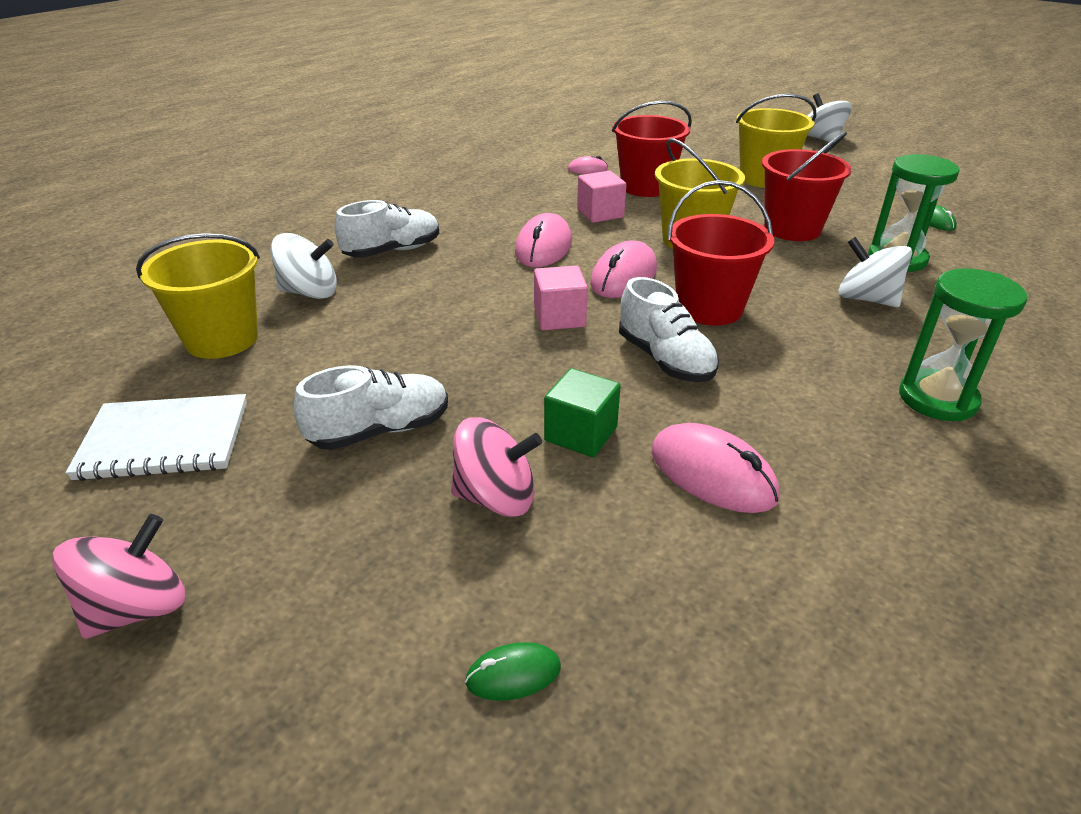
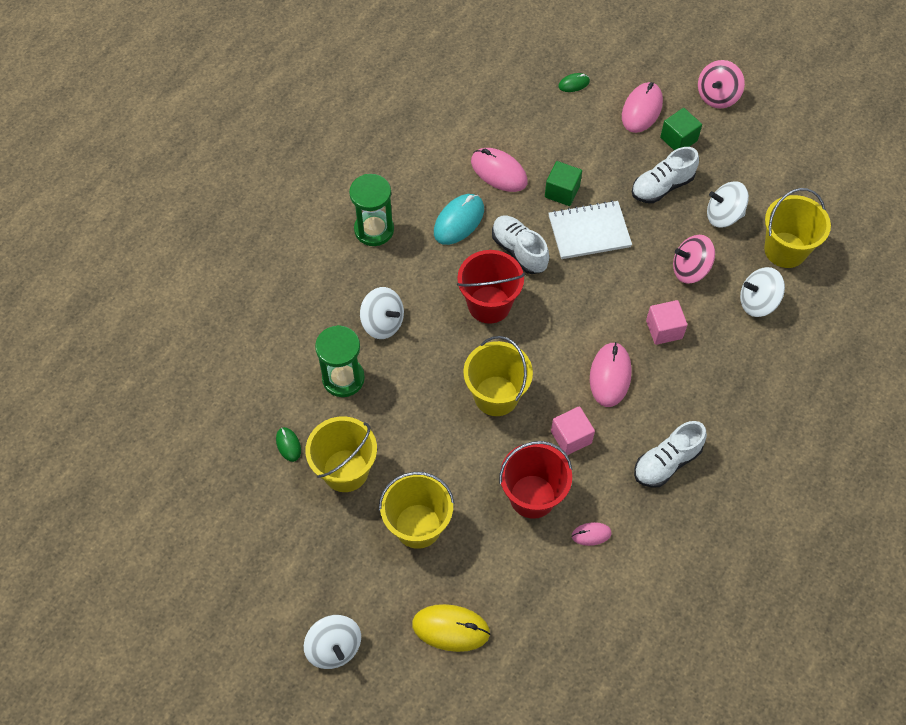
camera: 175 degrees right, 25 degrees up
(164, 440) = (764, 173): white notebook -> white notebook (589, 231)
(290, 384) = (723, 215): none -> white spinning top
(298, 512) = (678, 139): none -> green cube
(392, 251) = (723, 361): white shoe -> white shoe (666, 462)
(496, 497) = (595, 152): pink spinning top -> pink spinning top (690, 269)
(559, 317) = (585, 287): pink cube -> pink cube (664, 329)
(624, 276) = (546, 338): pink mouse -> pink mouse (641, 109)
(719, 142) = (451, 628): none -> yellow mouse
(780, 402) = (458, 221): none -> turquoise mouse
(792, 229) = (412, 421): red bucket -> none
(857, 206) = (345, 470): none -> yellow bucket

